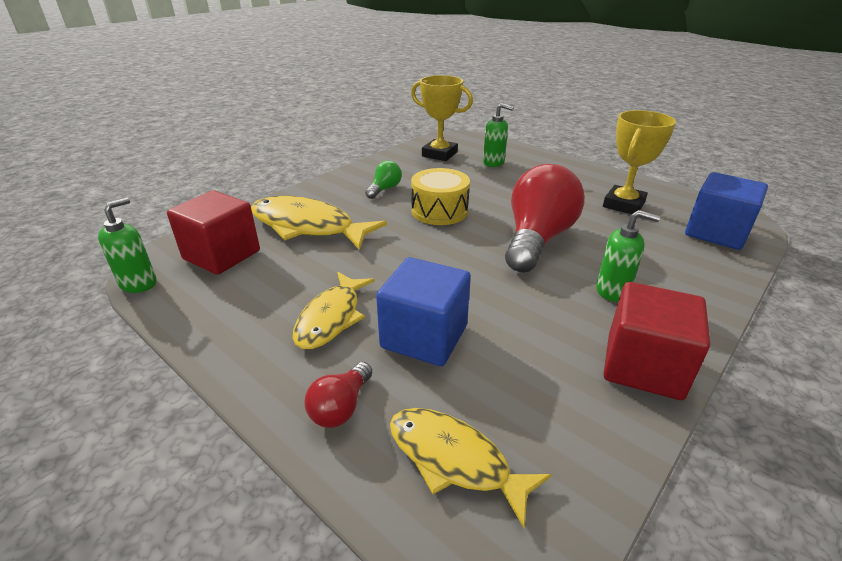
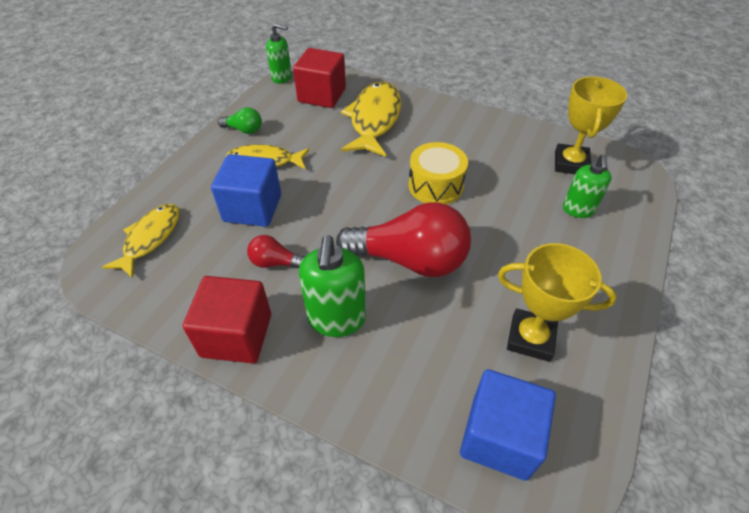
camera: 75 degrees right, 15 degrees up
(341, 407) = (187, 186): red light bulb -> red light bulb (275, 262)
(384, 189) = (461, 143): green light bulb -> green light bulb (244, 130)
(612, 291) = (336, 319): green soap dispenser -> green soap dispenser, size x1.51

